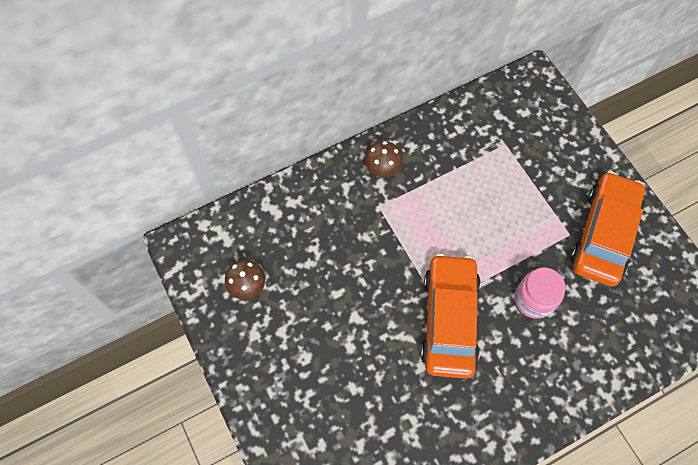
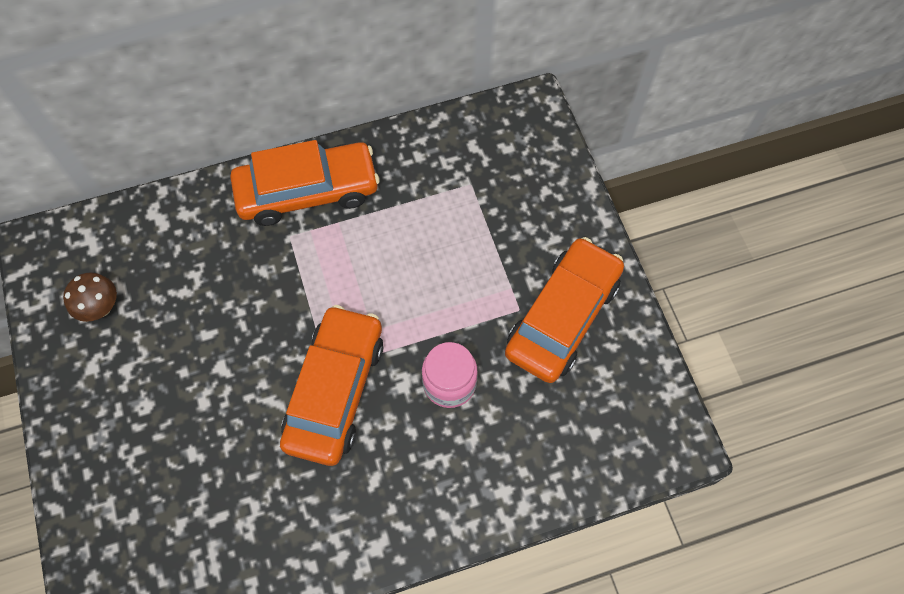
camera: 10 degrees right, 0 degrees up
(382, 169) = (307, 191): brown mushroom -> orange car

